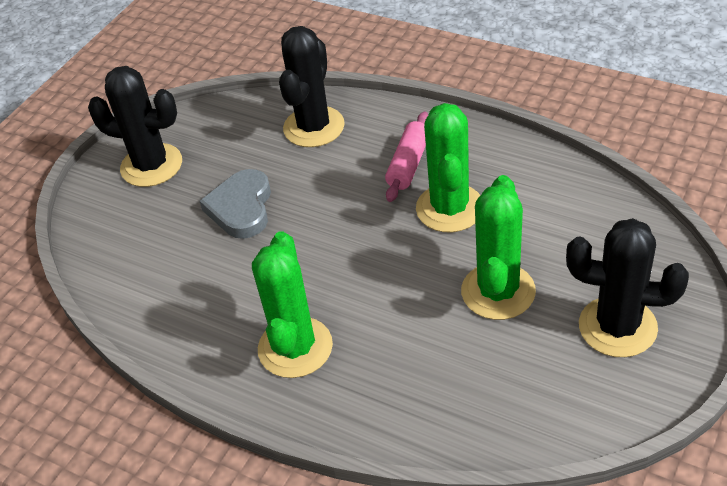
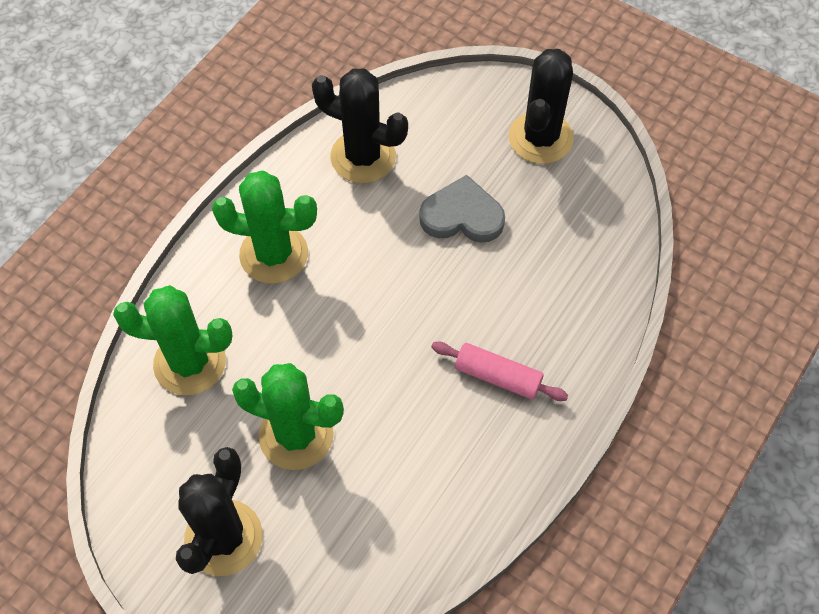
camera: 90 degrees right, 15 degrees up
(314, 127) = (576, 288): black cactus -> black cactus (363, 157)
(450, 208) = (421, 408): green cactus -> green cactus (190, 363)

